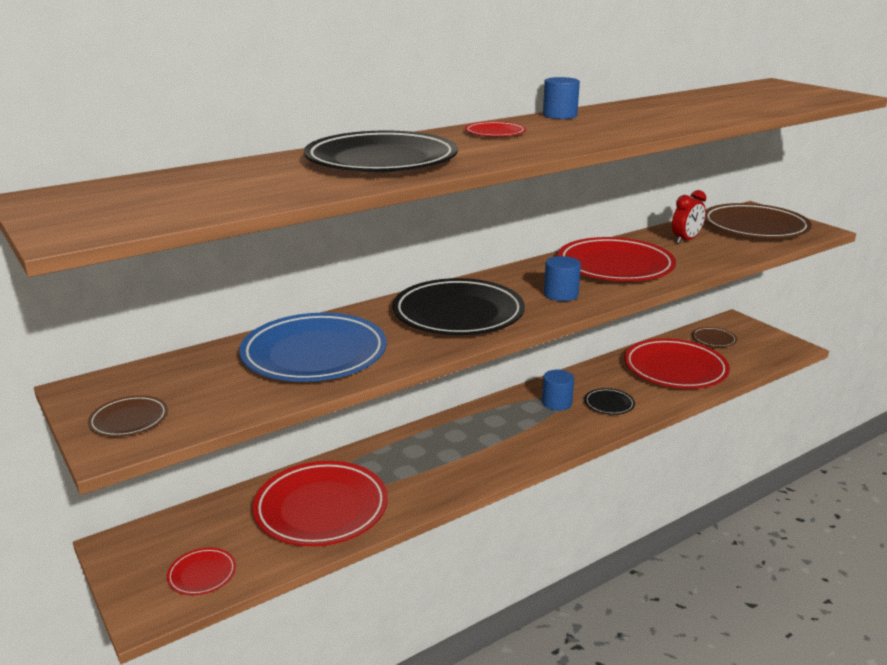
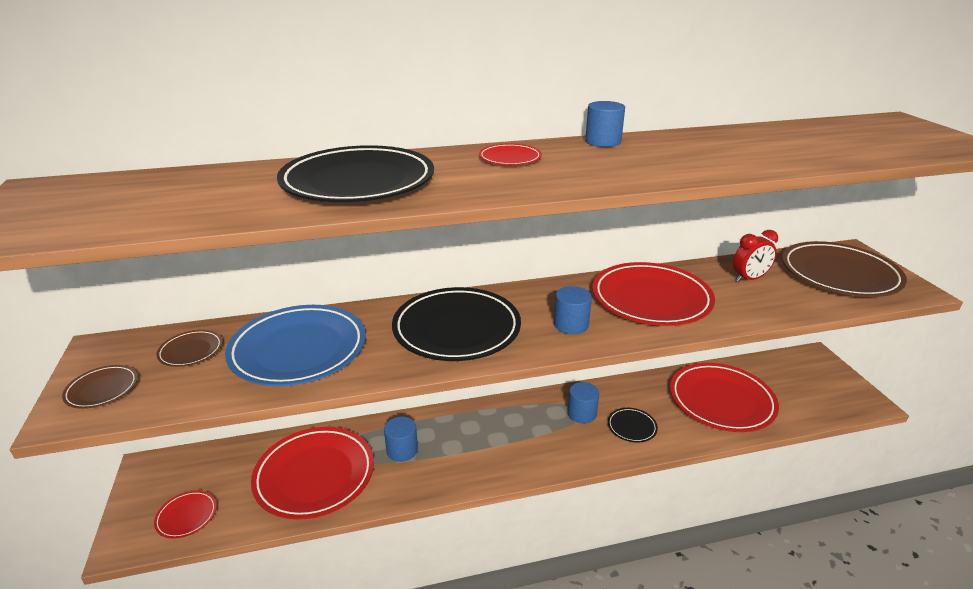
camera: 20 degrees right, 5 degrees up
(399, 468) = (402, 450): none -> blue cylinder
(714, 339) = (781, 374): brown plate -> brown plate (191, 351)

